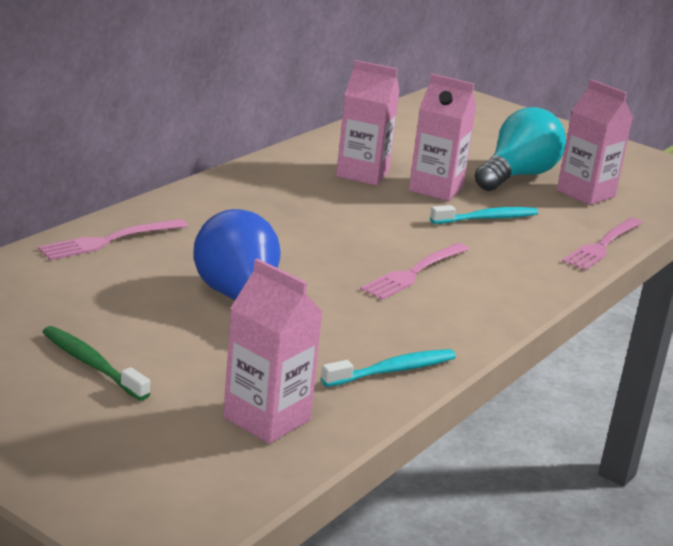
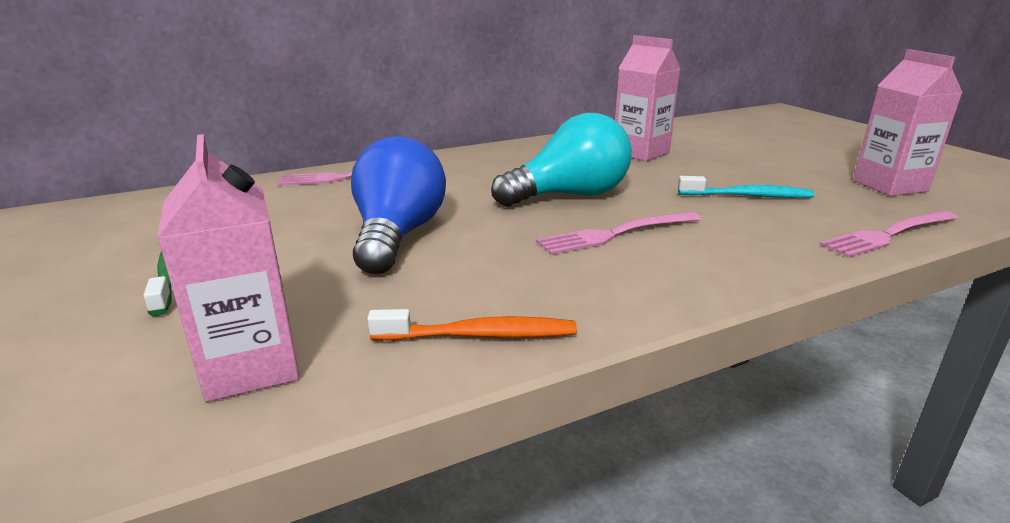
camera: 30 degrees right, 0 degrees up
(393, 370) = (480, 335): turquoise toothbrush -> orange toothbrush
(436, 189) = (708, 168): pink carton -> none
(517, 176) = (811, 166): turquoise light bulb -> turquoise light bulb (569, 196)

